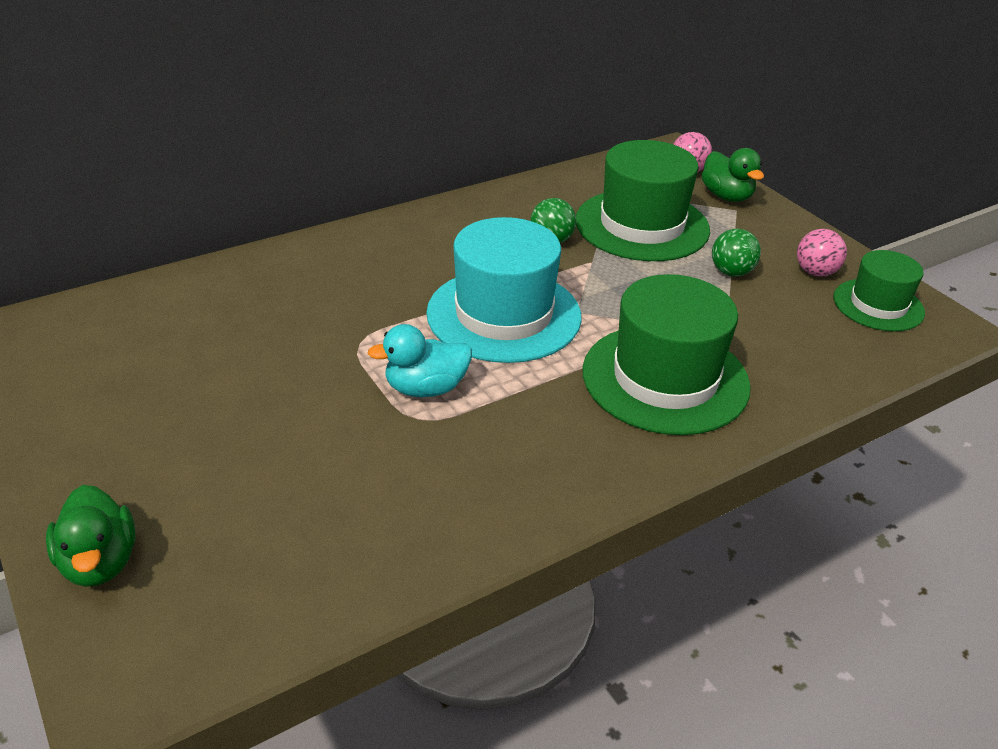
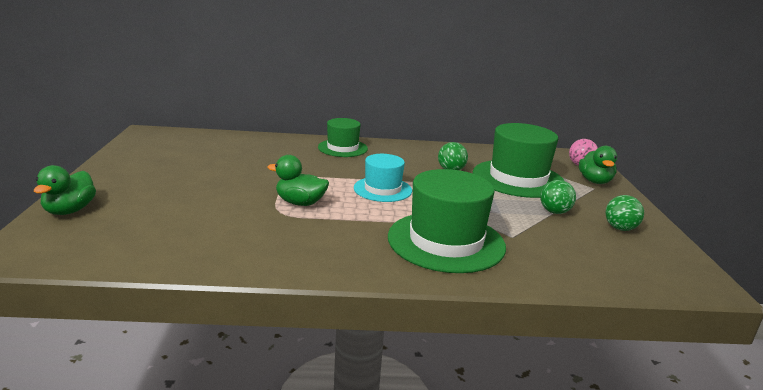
camera: 30 degrees right, 15 degrees down
(426, 388) = (300, 203): turquoise duck -> green duck
(504, 315) = (382, 189): turquoise hat -> turquoise hat, size x0.59
(815, 272) = (620, 228): pink ball -> green ball
(878, 305) = (653, 256): green hat -> green hat (342, 148)

